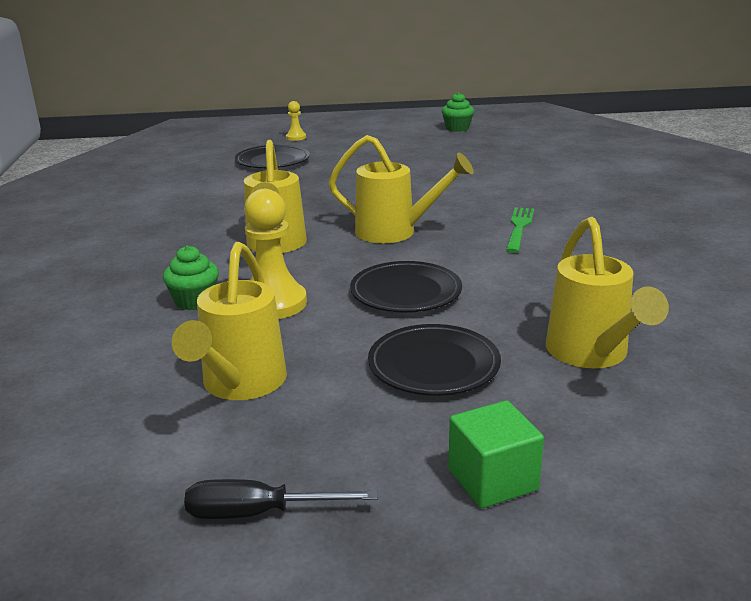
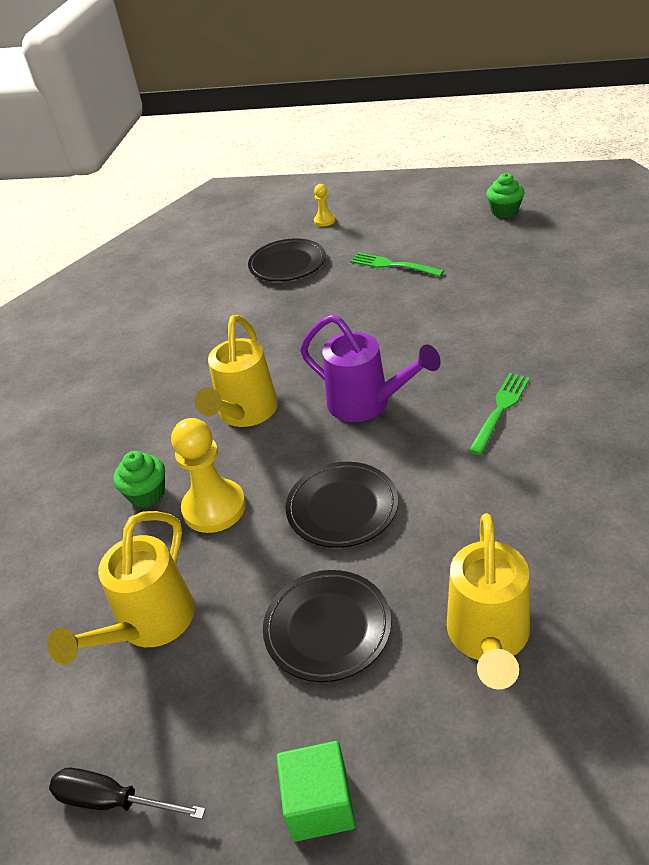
camera: 20 degrees right, 15 degrees up
(374, 158) = (393, 265): none -> green fork
(394, 232) = (366, 404): yellow watering can -> purple watering can

